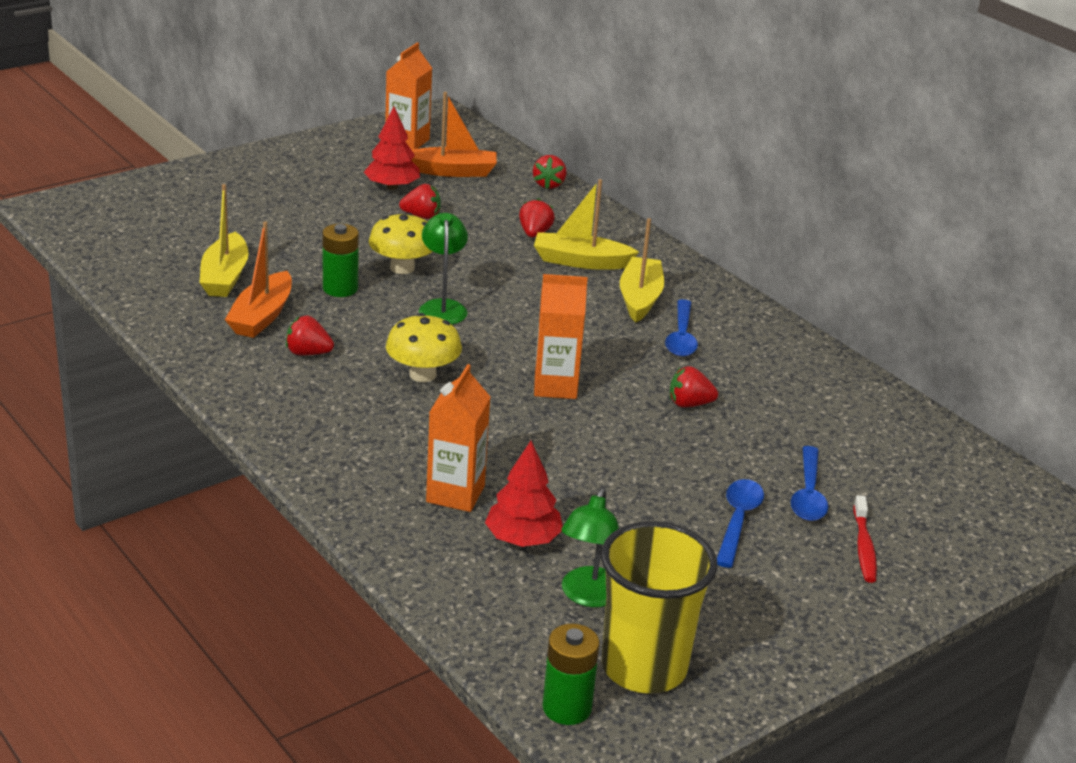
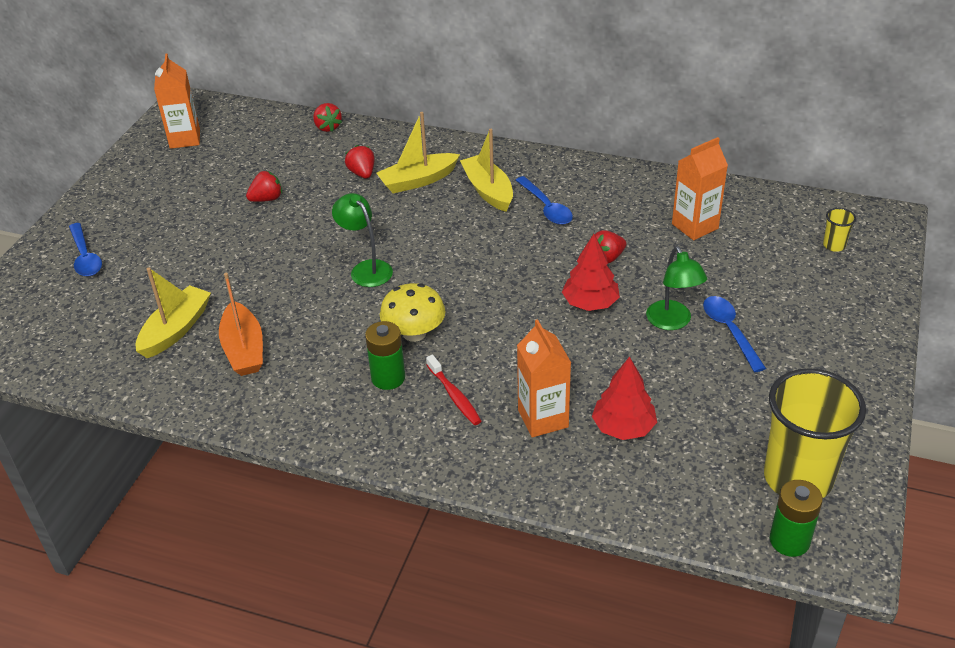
camera: 30 degrees left, 10 degrees up
(225, 277) = (176, 330): yellow boat -> yellow boat turned 120 degrees counterclockwise
(308, 353) = (313, 362): red strawberry -> none
(340, 288) = (276, 293): green battery -> green battery (388, 378)
(392, 187) = (217, 184): red tree -> red tree (590, 303)
(402, 268) = (301, 251): yellow mushroom -> none
(452, 171) = (247, 149): orange boat -> none
(555, 386) = (511, 292): orange carton -> orange carton (695, 226)
(588, 596) = (709, 446): green lamp -> green lamp (672, 322)
(808, 494) = (745, 286): blue spoon -> blue spoon (85, 257)
(864, 547) = (815, 306): red toothbrush -> red toothbrush (454, 396)
(961, 508) = (834, 245): none -> yellow cup

